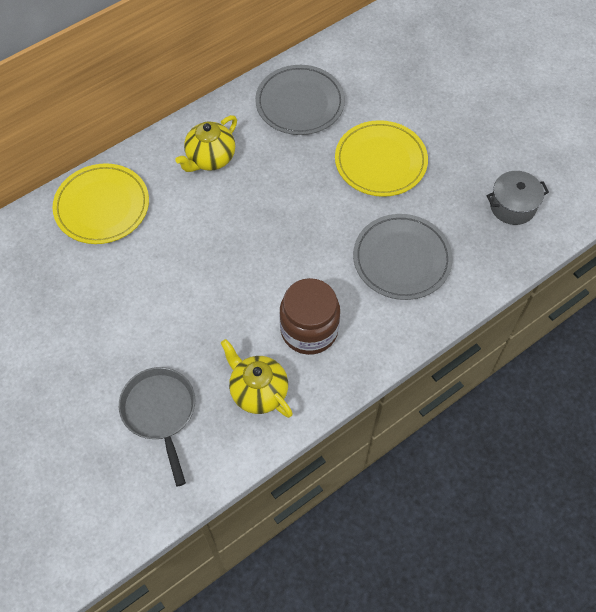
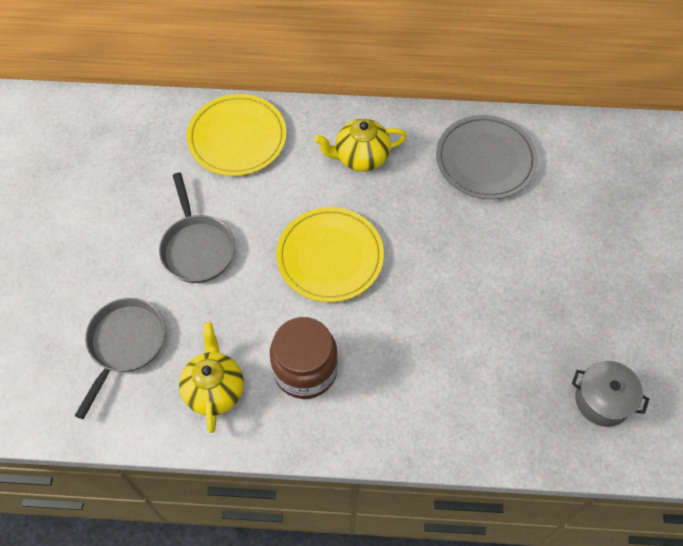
camera: 40 degrees right, 0 degrees up
(148, 305) = (197, 248): none -> grey pan
(380, 161) = (511, 265): yellow plate -> yellow plate (330, 257)
(401, 259) = (446, 370): grey plate -> none

